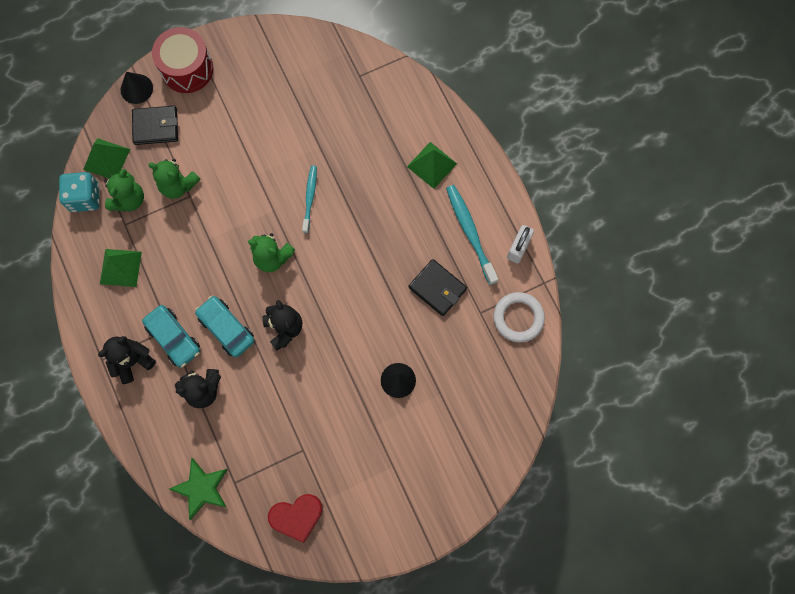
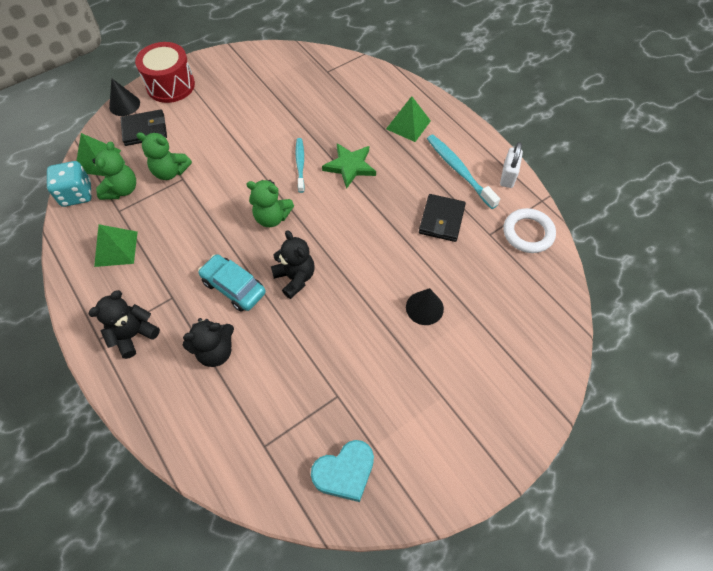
camera: 10 degrees left, 15 degrees down
(174, 338) = (178, 305): turquoise car -> none
(201, 488) = (226, 459): green star -> green star (350, 166)
(297, 516) = (345, 472): red heart -> turquoise heart
(437, 288) = (441, 220): black wallet -> black wallet turned 75 degrees clockwise

